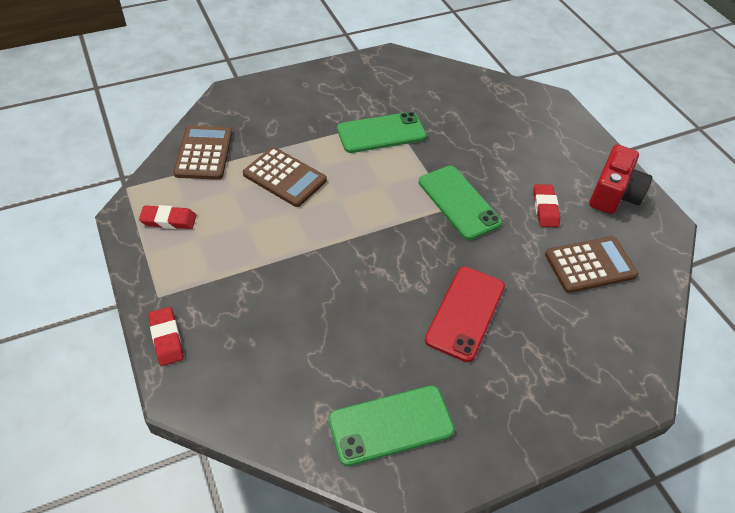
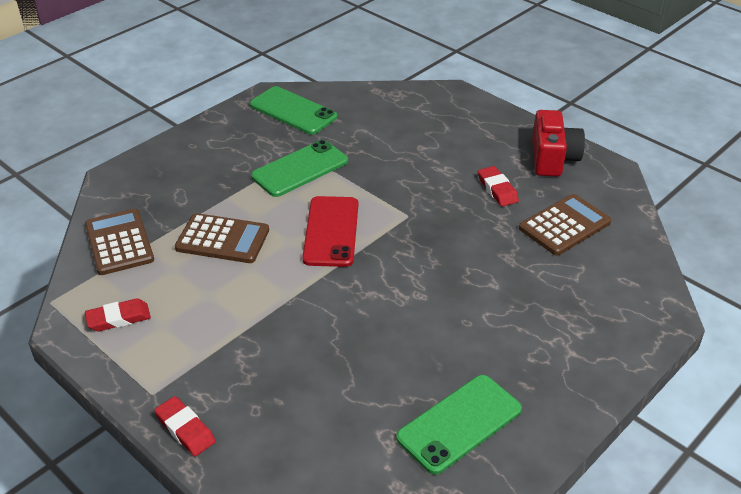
camera: 20 degrees left, 10 degrees down
(459, 202) = (413, 209): green phone -> green phone (293, 111)
(465, 313) = (474, 303): red phone -> red phone (331, 231)

